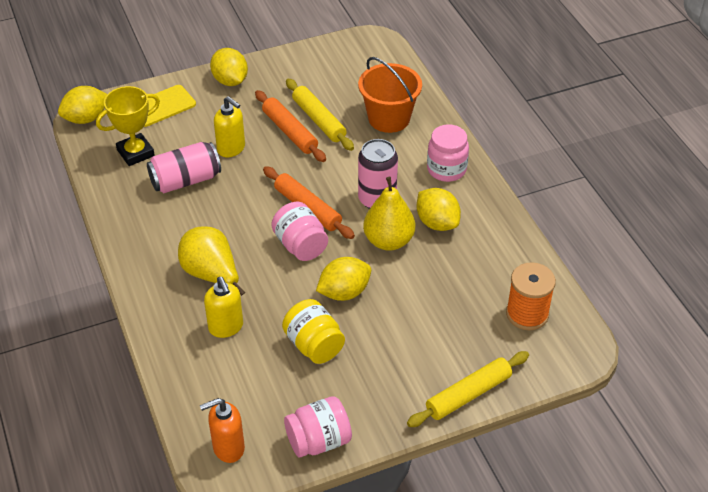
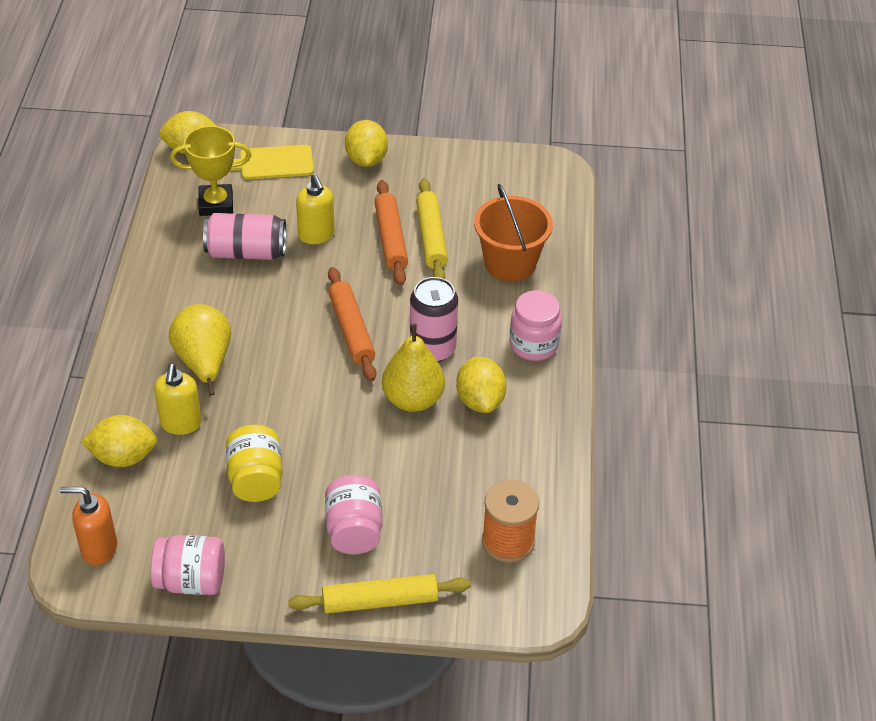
camera: 25 degrees right, 0 degrees up
(300, 245) = (316, 367): pink jar -> pink jar (354, 530)
(344, 292) = (326, 436): yellow lemon -> yellow lemon (123, 457)

